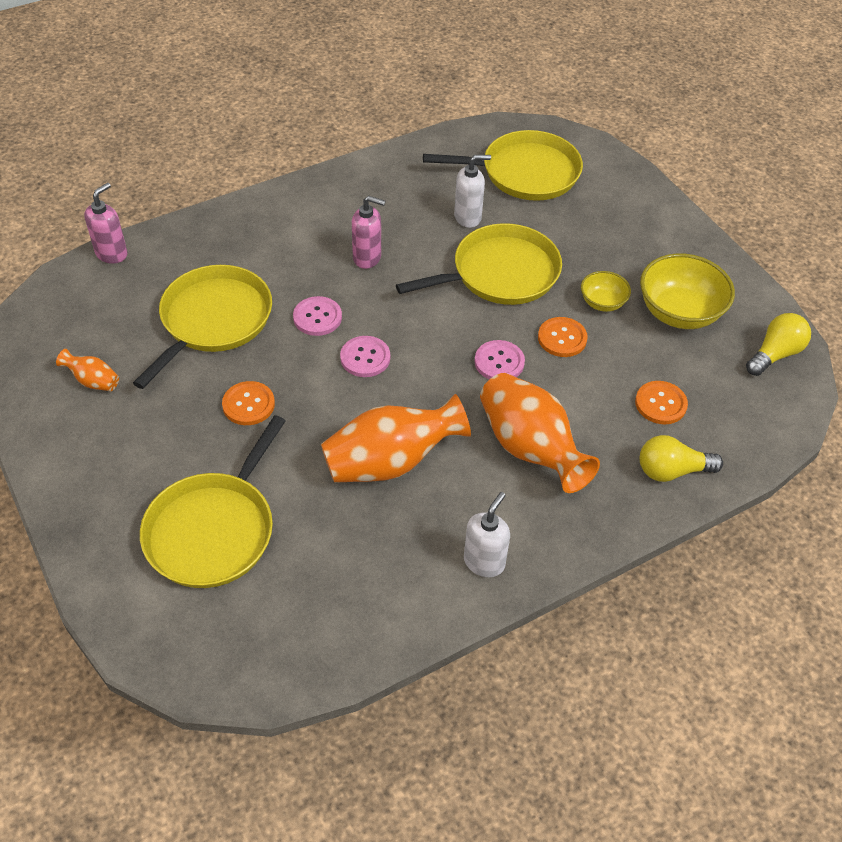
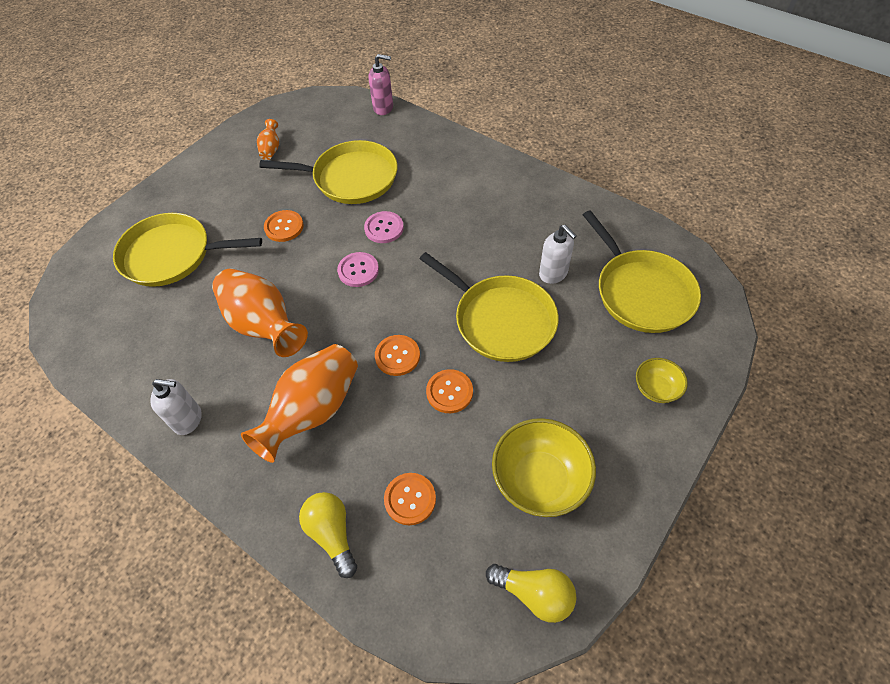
camera: 70 degrees right, 5 degrees up
(367, 258) = (463, 231): pink soap dispenser -> none
(499, 362) = (397, 356): pink button -> orange button
(602, 303) = (512, 409): yellow bowl -> yellow bowl (656, 389)

